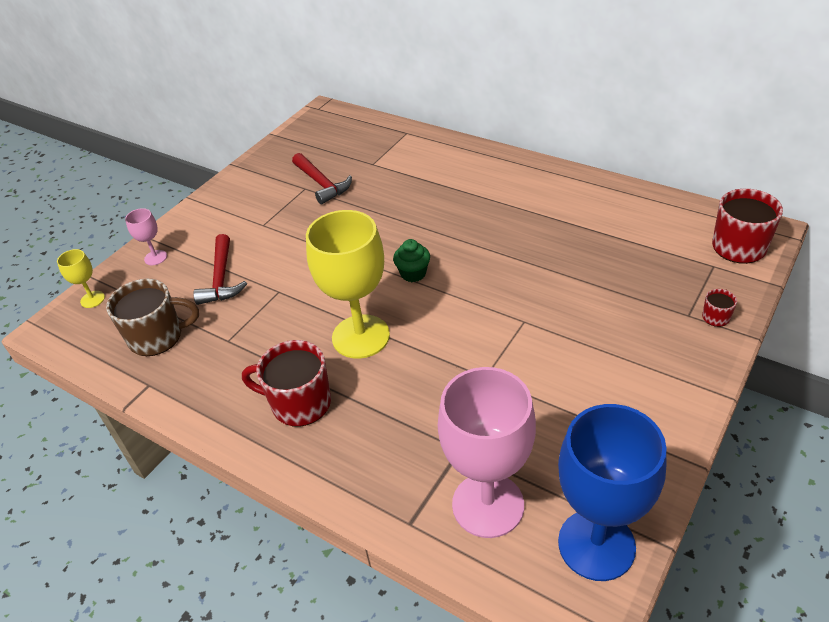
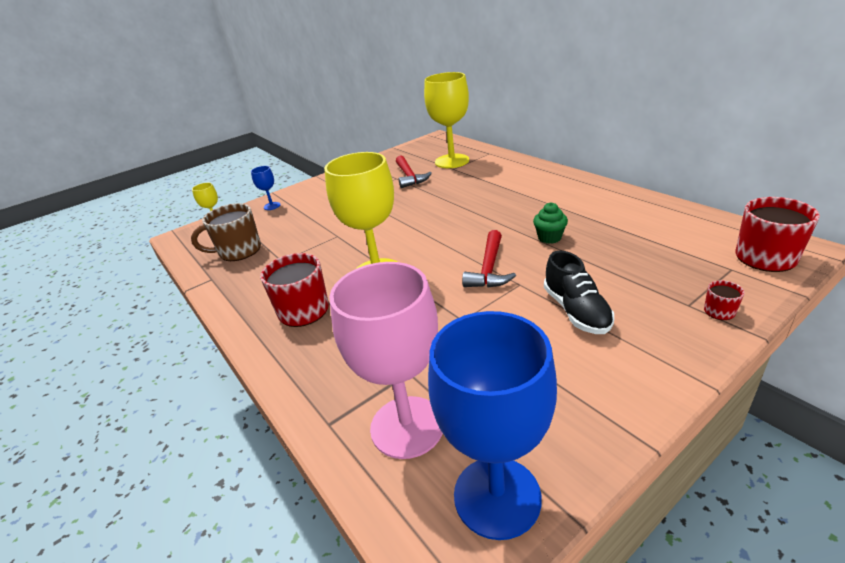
camera: 20 degrees right, 10 degrees down
(155, 257) = (272, 206): pink goblet -> blue goblet
(157, 337) = (239, 251): brown mug -> brown mug turned 150 degrees clockwise
(221, 278) = (304, 223): red hammer -> red hammer (489, 268)
(364, 151) = (452, 161): none -> yellow goblet
(413, 273) = (443, 238): green cupcake -> green cupcake (549, 237)
(591, 343) = (576, 311): none -> black shoe

